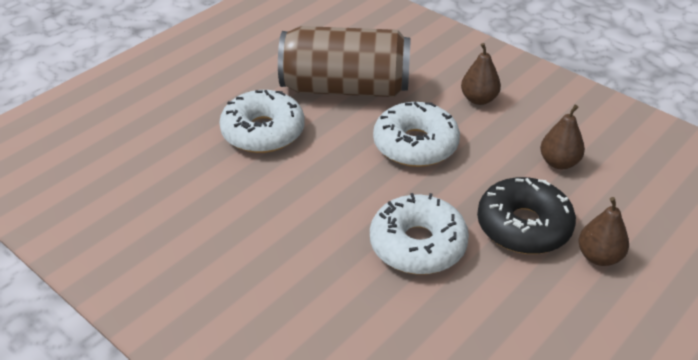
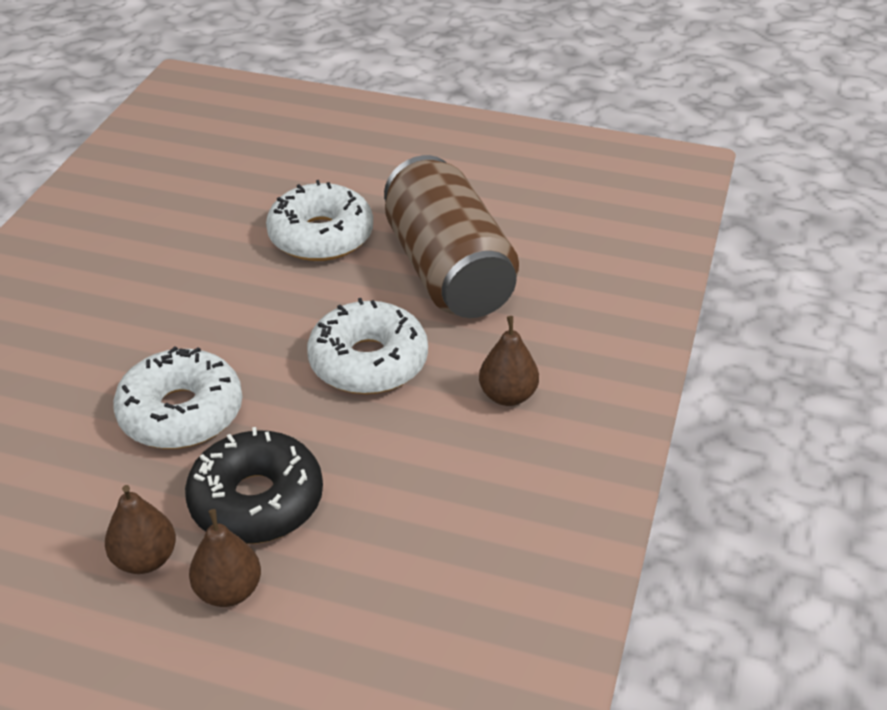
camera: 65 degrees right, 0 degrees up
(559, 162) = (411, 510): brown pear -> brown pear (145, 559)

